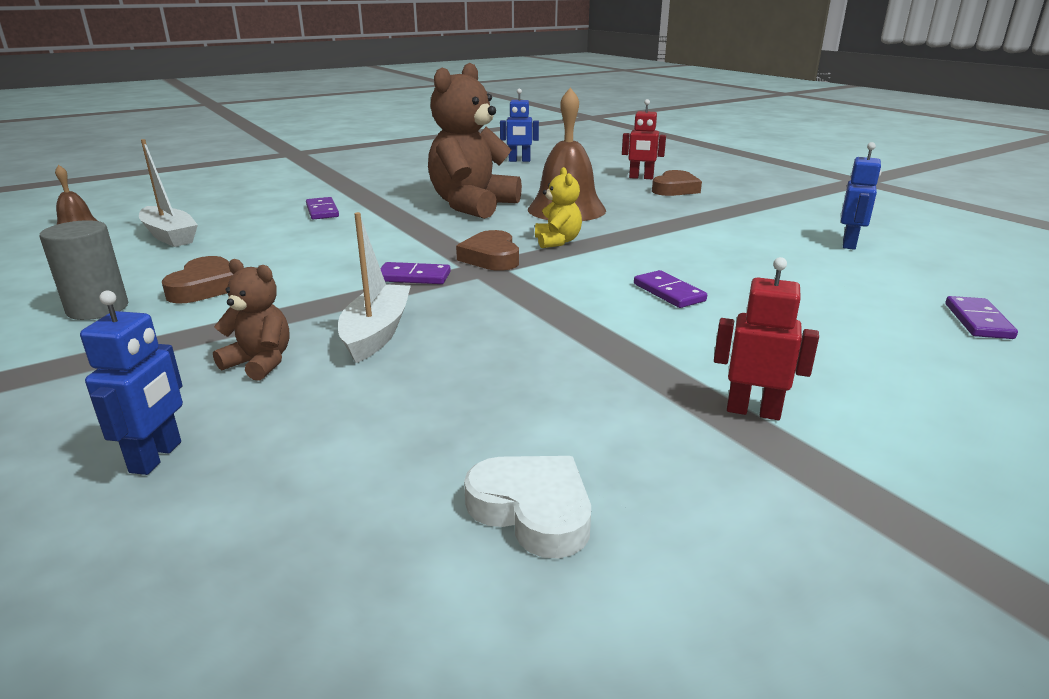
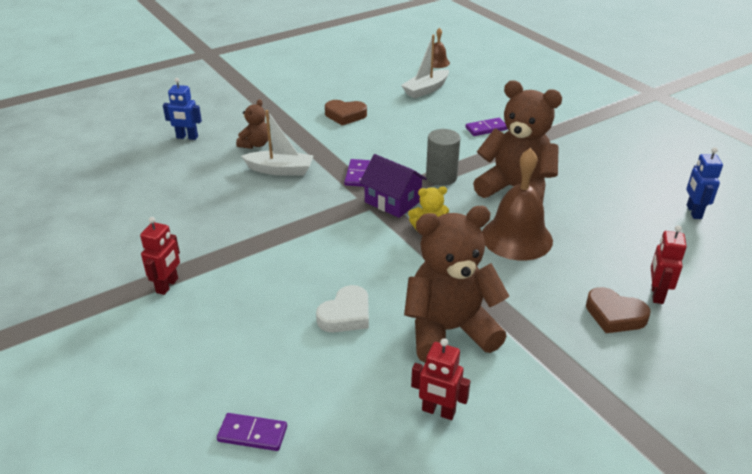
camera: 90 degrees right, 10 degrees up
(98, 309) = (320, 96): grey cylinder -> grey cylinder (441, 177)
(491, 257) = (392, 201): brown heart -> purple house
(532, 510) = (122, 217): white heart -> white heart (346, 315)
(669, 292) = (325, 275): purple domino -> none
(733, 238) = (449, 330): none -> brown teddy bear
(849, 244) = (438, 411): blue robot -> red robot

